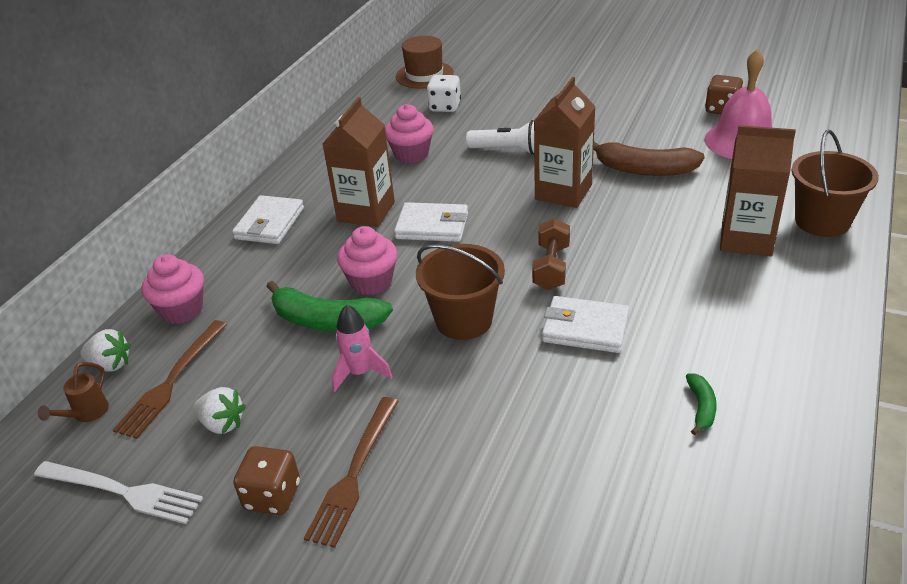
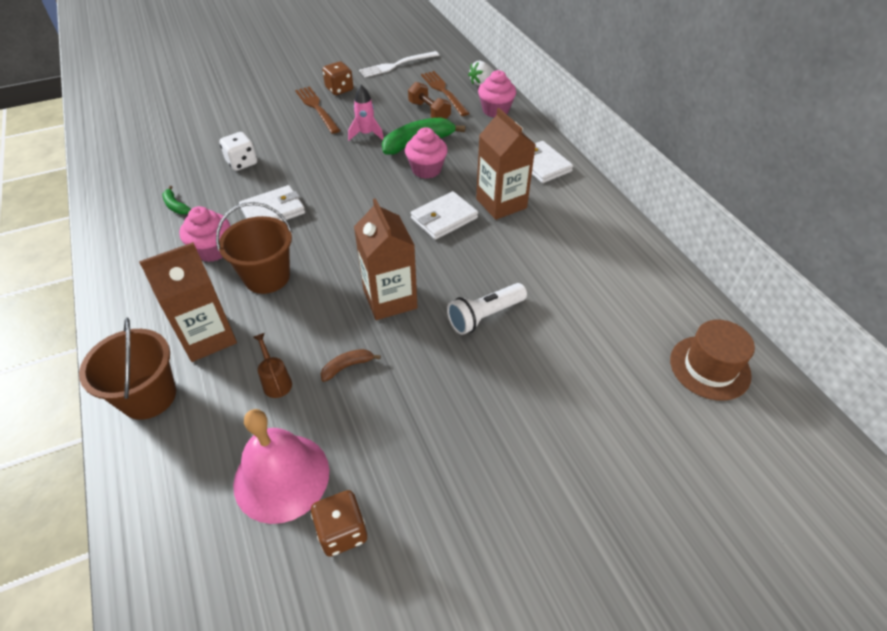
camera: 130 degrees right, 10 degrees up
(86, 414) = (455, 70): brown watering can -> brown watering can (276, 381)
(222, 424) = (396, 93): white strawberry -> none
(411, 154) = (552, 264): pink cupcake -> pink cupcake (213, 250)
(445, 107) = (615, 334): white dice -> white dice (242, 163)
(464, 320) = (347, 179): brown bucket -> brown bucket (267, 277)
(551, 267) = (332, 235): brown dumbbell -> brown dumbbell (429, 112)
(644, 169) = (347, 366): brown banana -> brown banana, size x0.49

